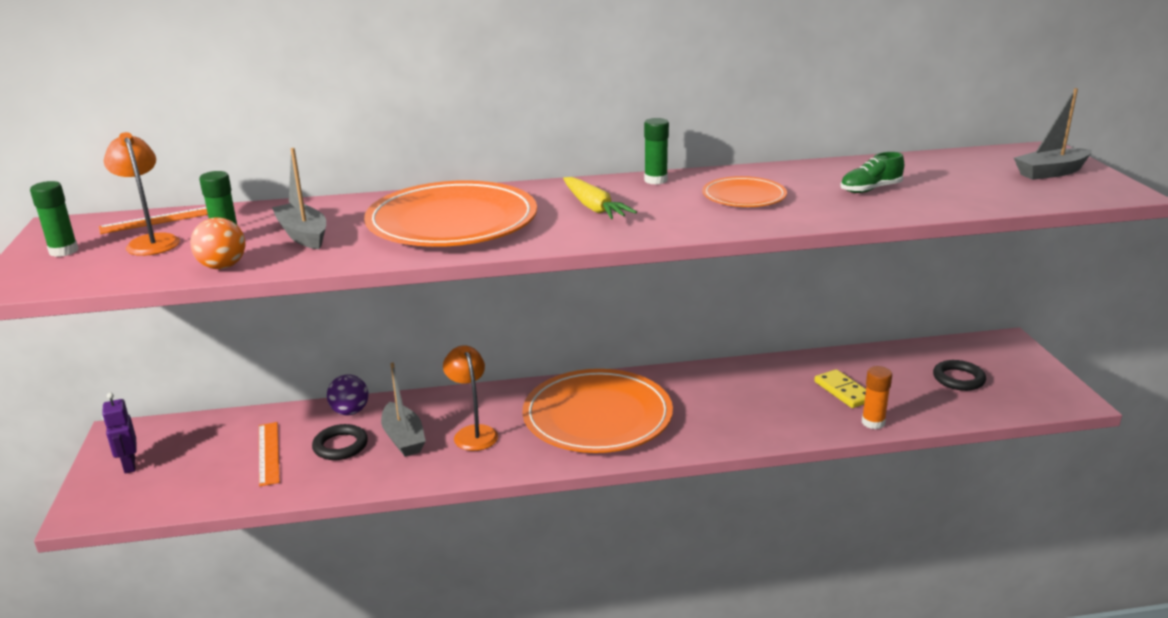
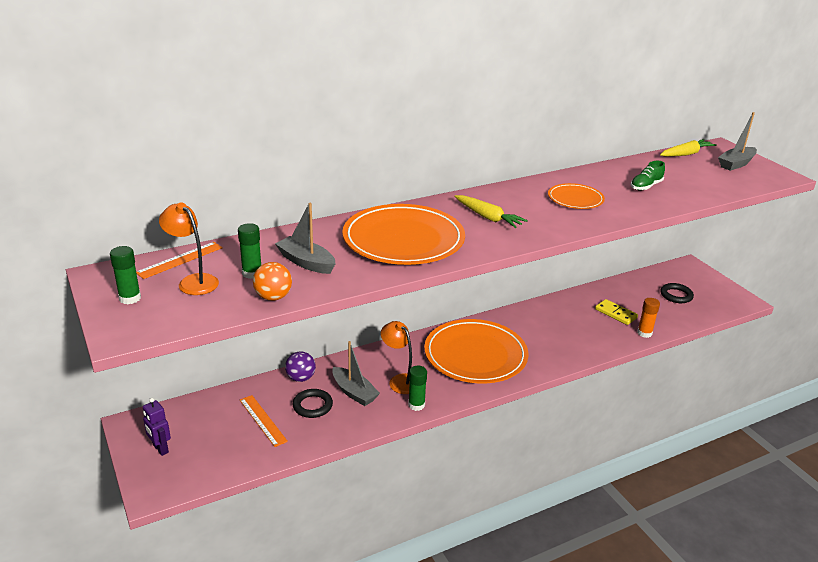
camera: 20 degrees left, 5 degrees up
(655, 180) = (509, 190): green glue stick -> green glue stick (416, 405)
(975, 156) = (686, 154): none -> yellow carrot

